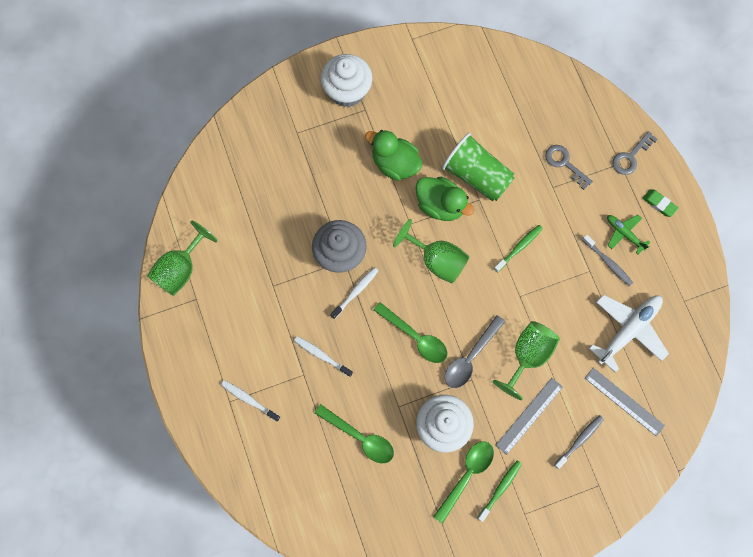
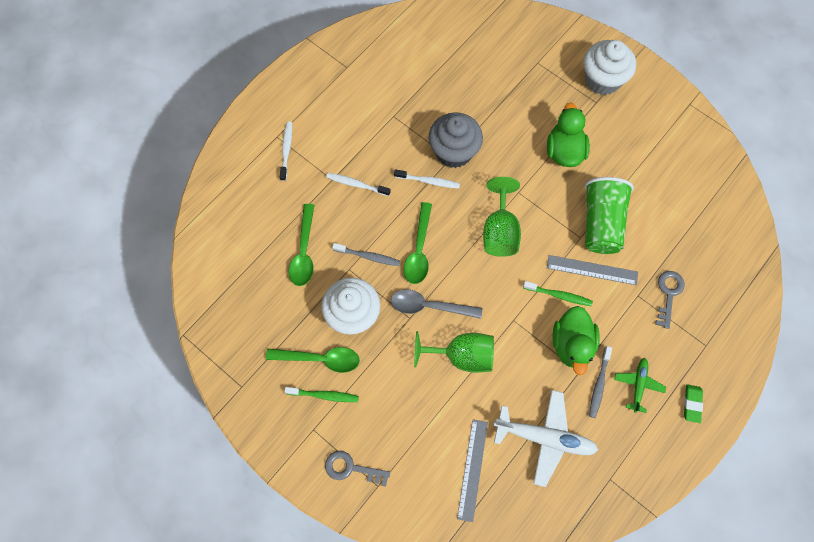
camera: 60 degrees right, 5 degrees down
(181, 269) = (364, 43): green goblet -> none
(321, 355) = (356, 184): white toothbrush -> white toothbrush turned 75 degrees counterclockwise
(440, 205) = (552, 208): green duck -> green duck (572, 344)
(529, 415) = (406, 386): grey ruler -> grey ruler (592, 270)
(579, 440) = (410, 445): grey toothbrush -> grey toothbrush (368, 256)
(631, 156) = (720, 352): grey key -> grey key (351, 468)

